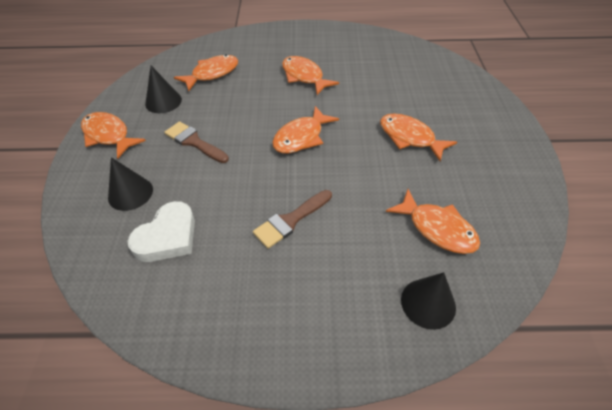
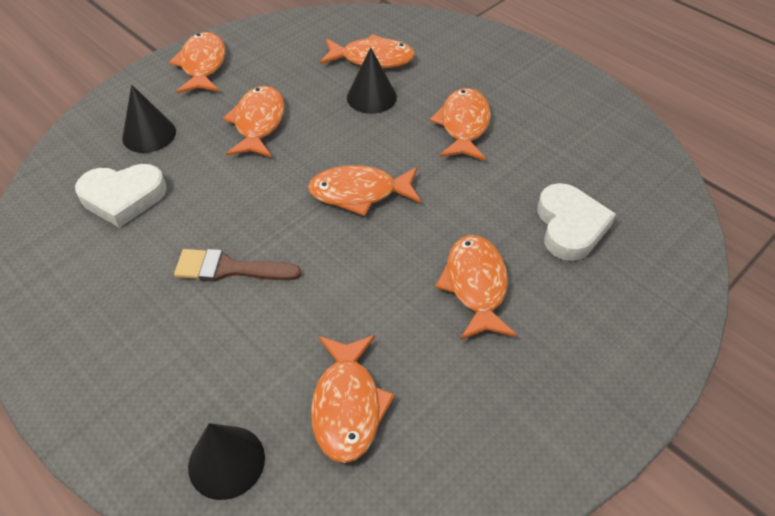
camera: 45 degrees right, 0 degrees up
(163, 101) = (288, 61): black cone -> black cone (371, 97)
(194, 142) = (258, 123): brown brush -> orange fish
(408, 88) = (570, 226): none -> white heart

